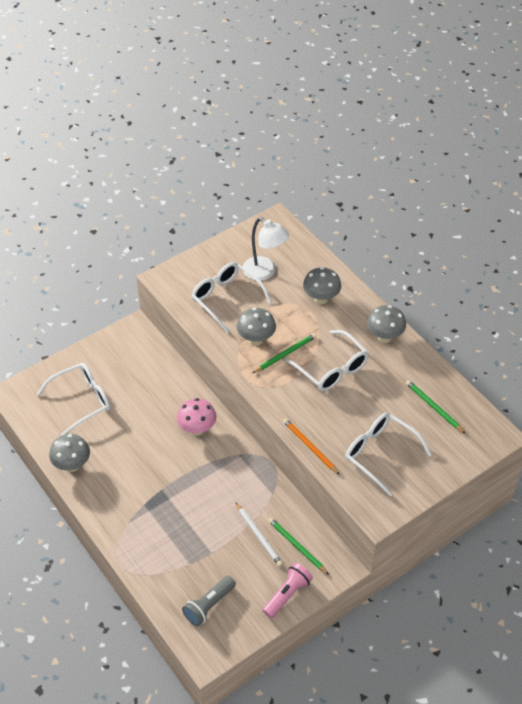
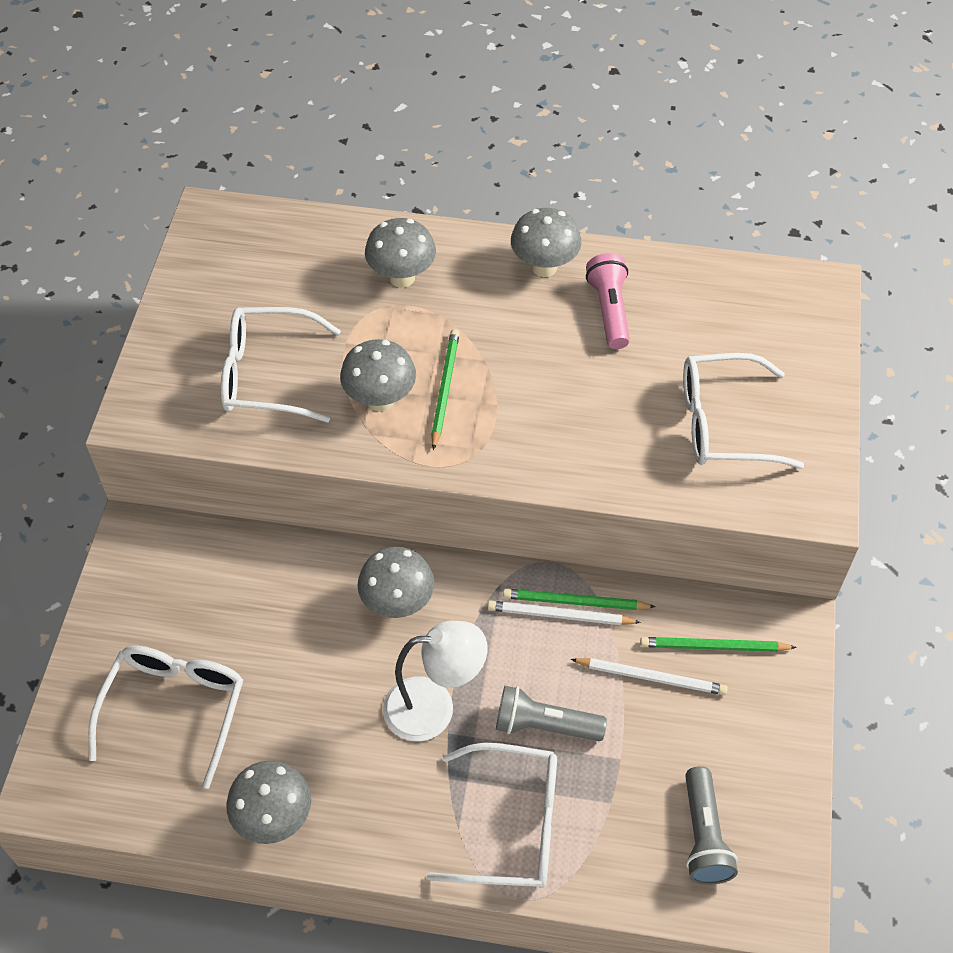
camera: 45 degrees left, 5 degrees up
(197, 429) = (398, 603): pink mushroom -> grey mushroom
(198, 517) = (544, 725): none -> grey flashlight
(251, 484) = (559, 615): none -> white pencil
(265, 272) = (280, 297): white lamp -> white lamp (434, 707)
(287, 594) = (778, 722): pink flashlight -> pink flashlight (609, 310)
(310, 447) = (628, 488): orange pencil -> none
(331, 368) = (527, 360): white glasses -> white glasses (510, 825)
(433, 407) = (710, 311): green pencil -> green pencil (574, 602)

